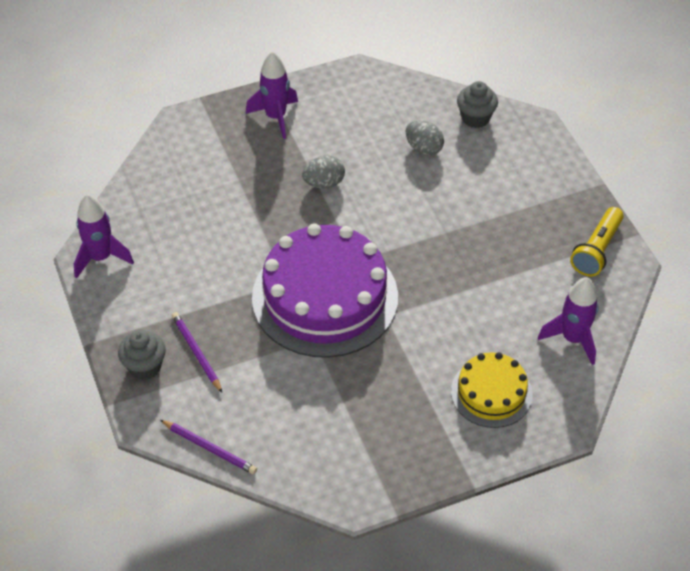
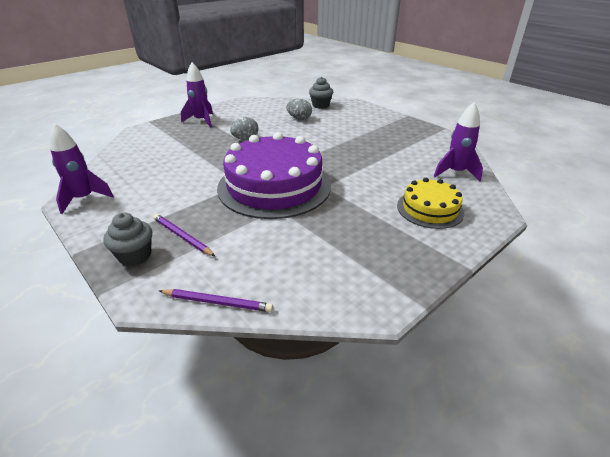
camera: 20 degrees left, 15 degrees down
(596, 250) = (430, 136): yellow flashlight -> none

